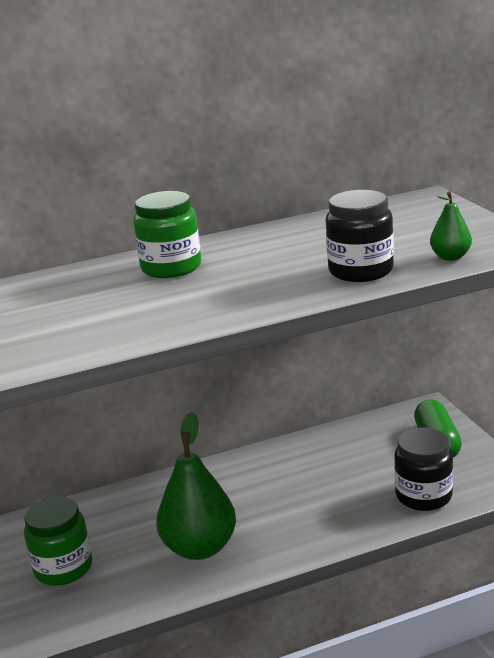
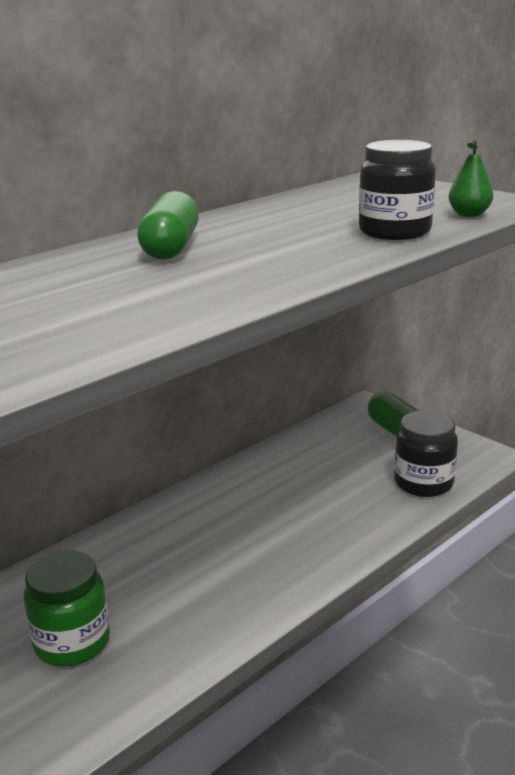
camera: 25 degrees left, 0 degrees up
(171, 268) = (171, 247): green jar -> green capsule
(200, 548) = (227, 581): green pear -> none

